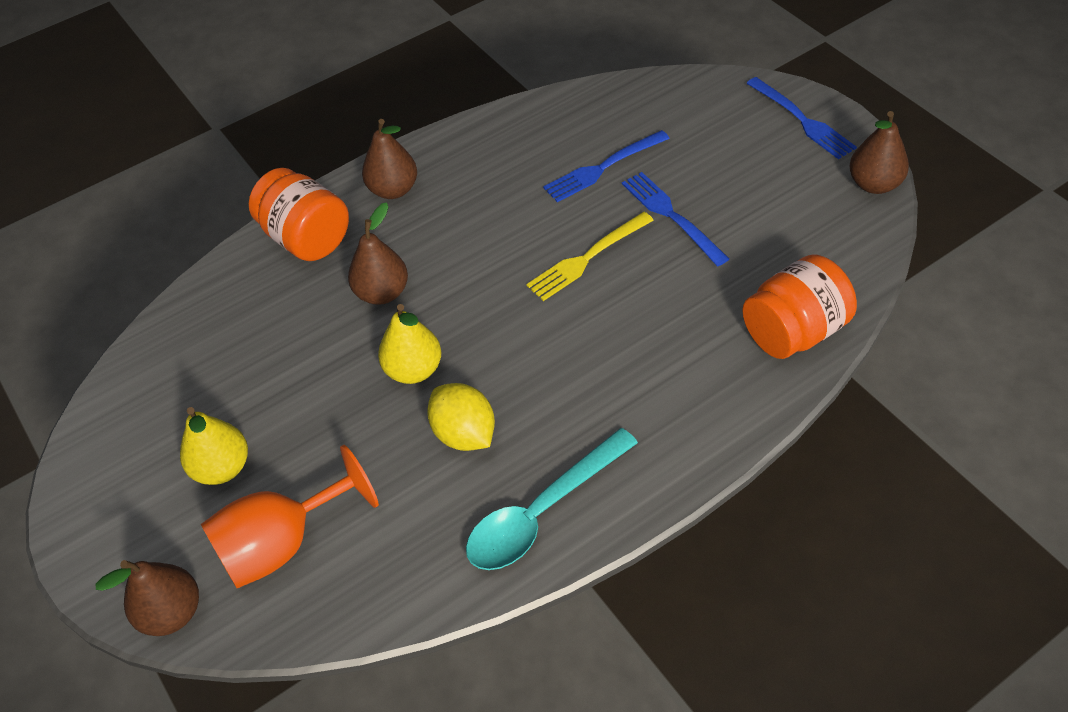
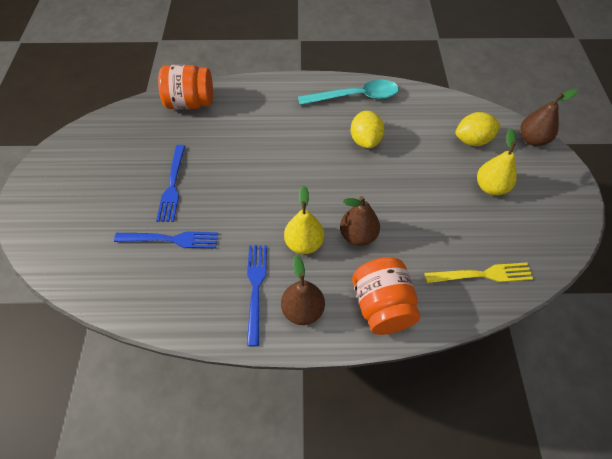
camera: 150 degrees left, 5 degrees up
(282, 543) = (472, 140): orange goblet -> yellow lemon
(414, 370) = (369, 182): yellow pear -> yellow pear (304, 243)
(587, 258) = (237, 188): yellow fork -> yellow fork (482, 274)
(802, 120) = (41, 198): blue fork -> blue fork (255, 288)
(874, 184) = (67, 142): brown pear -> none

